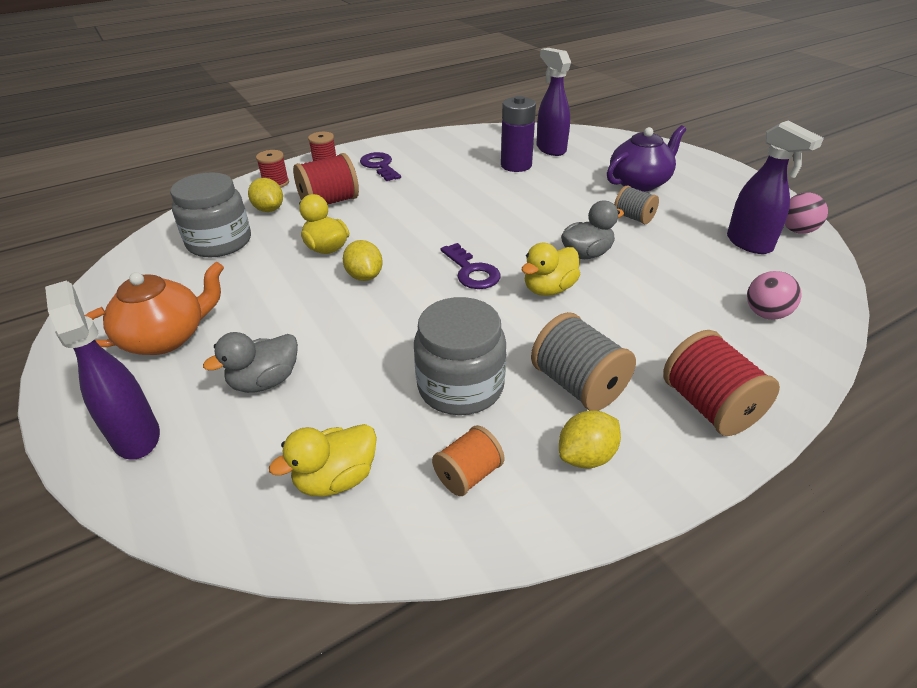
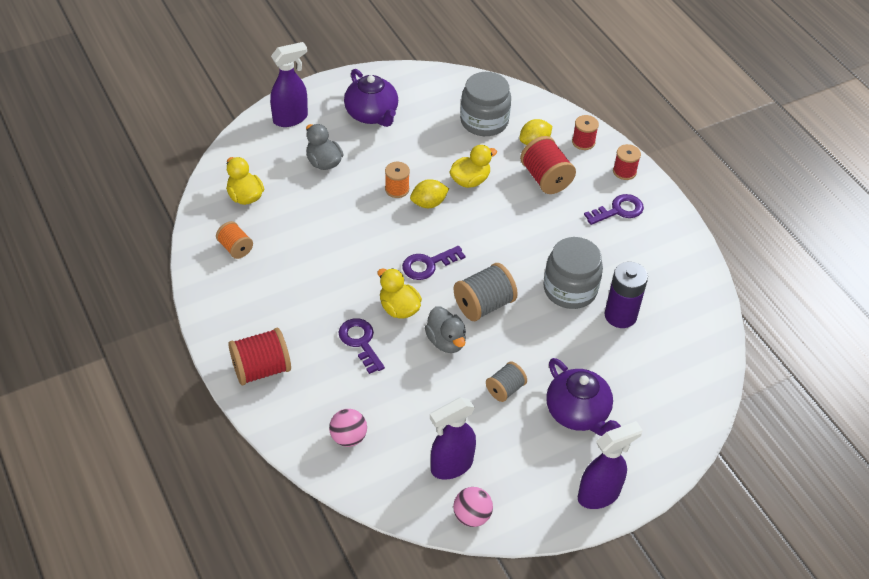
camera: 90 degrees right, 10 degrees up
(166, 337) = (372, 114): orange teapot -> purple teapot
(335, 303) = (397, 189): none -> orange spool
(460, 386) = (302, 249): grey jar -> grey jar (570, 289)
(550, 149) = (662, 351): purple spray bottle -> purple spray bottle (599, 495)
(578, 385) = (293, 307): grey spool -> grey spool (483, 305)
(586, 456) = (236, 300): yellow lemon -> none
(615, 315) = (360, 342): none -> purple key

